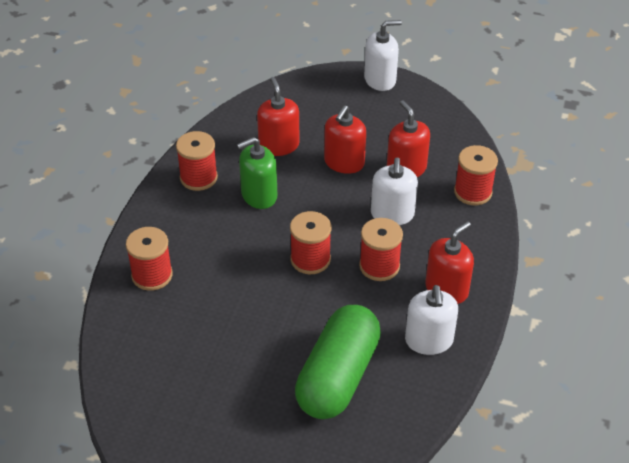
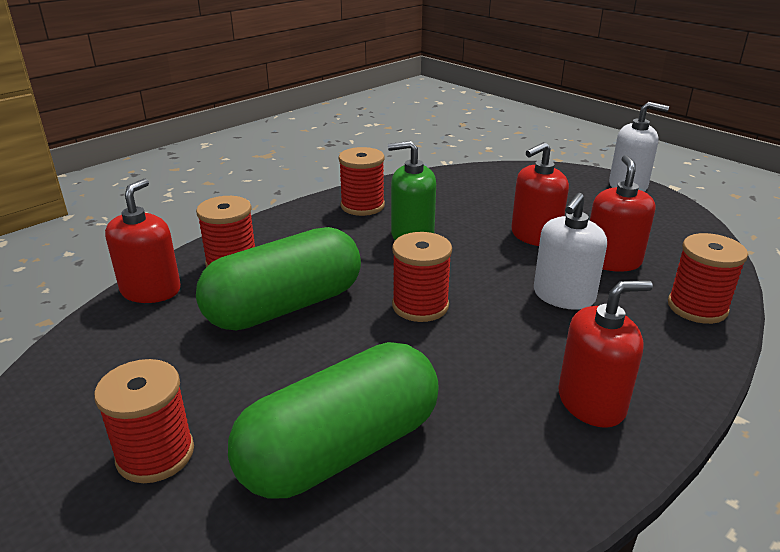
camera: 30 degrees right, 15 degrees down
(224, 297) = (285, 306): none -> green capsule
(279, 145) = (470, 205): red soap dispenser -> red soap dispenser (151, 290)
(379, 266) = (506, 341): red spool -> red spool (155, 454)
(429, 340) = (518, 459): white soap dispenser -> none

